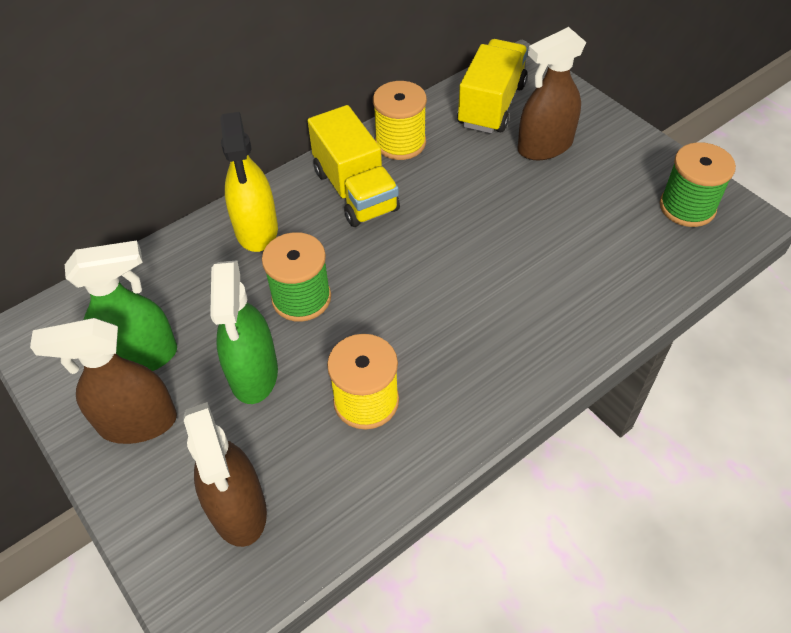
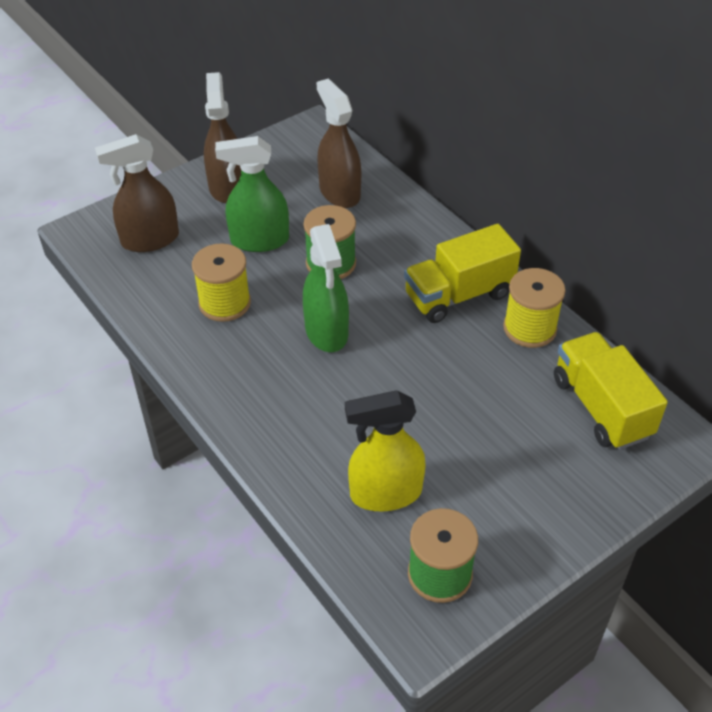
camera: 90 degrees right, 5 degrees down
(141, 357) = (282, 182): green spray bottle -> green spray bottle (326, 331)
(256, 230) = (409, 233): yellow spray bottle -> yellow spray bottle (385, 493)
(491, 105) = (601, 407): yellow truck -> yellow truck turned 135 degrees counterclockwise
(544, 146) = (534, 450): brown spray bottle -> brown spray bottle (339, 192)

